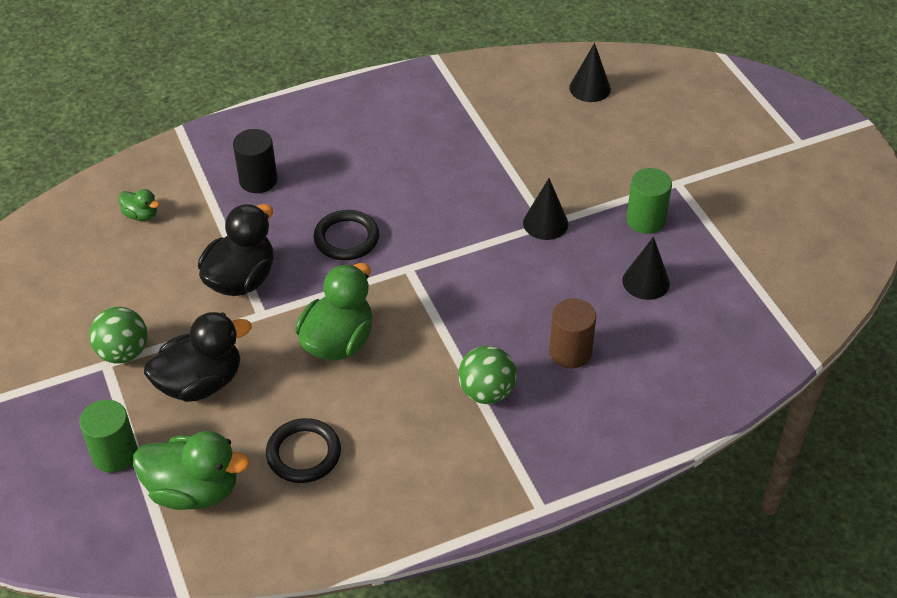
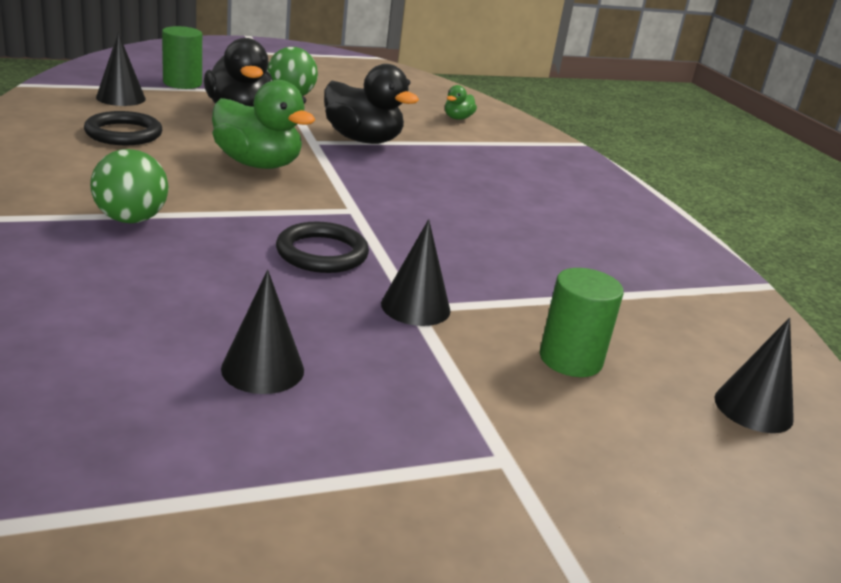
camera: 90 degrees right, 20 degrees down
(194, 490) = (121, 98): green duck -> black cone
(258, 180) = (505, 162): black cylinder -> none
(346, 238) = (410, 187): black ring -> black ring (322, 253)
(570, 352) = (157, 280): brown cylinder -> none
(645, 220) = (408, 399): green cylinder -> green cylinder (570, 359)

